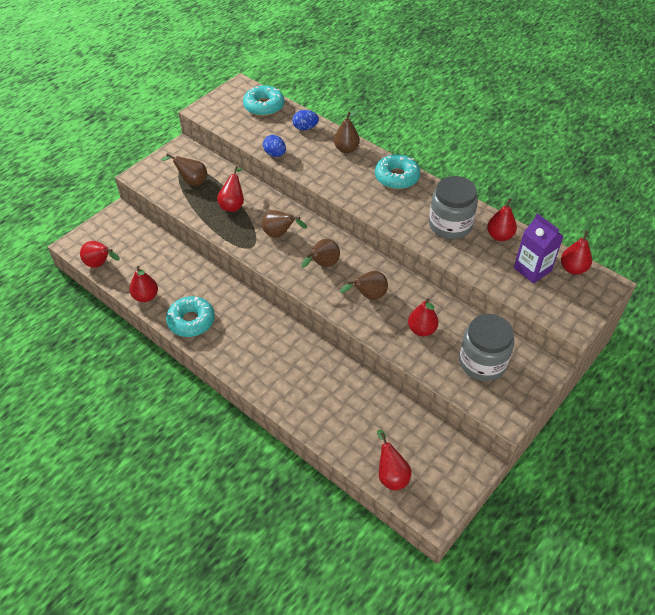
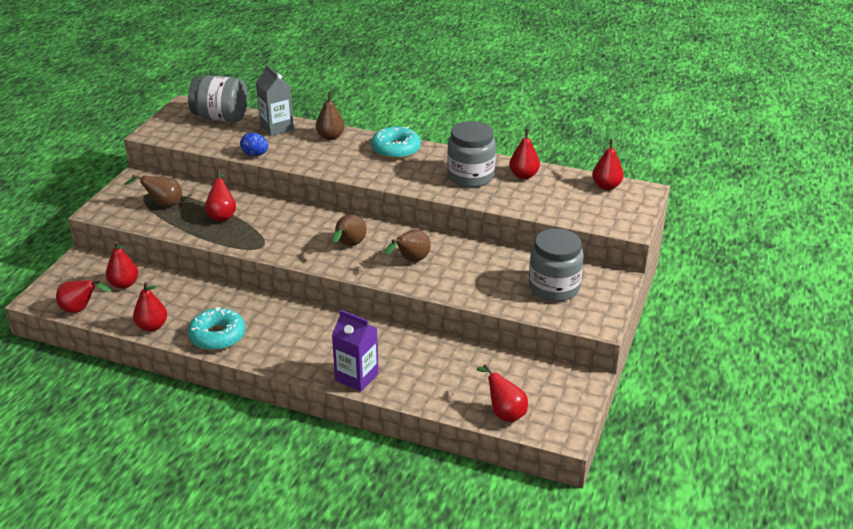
camera: 20 degrees left, 15 degrees down
(264, 106) = (221, 117): turquoise donut -> grey jar
(280, 234) = (288, 229): brown pear -> none
(305, 128) = (276, 127): blue egg -> grey carton
(421, 330) = (480, 275): red pear -> red pear (124, 284)
(532, 269) = (568, 194): purple carton -> purple carton (356, 377)

